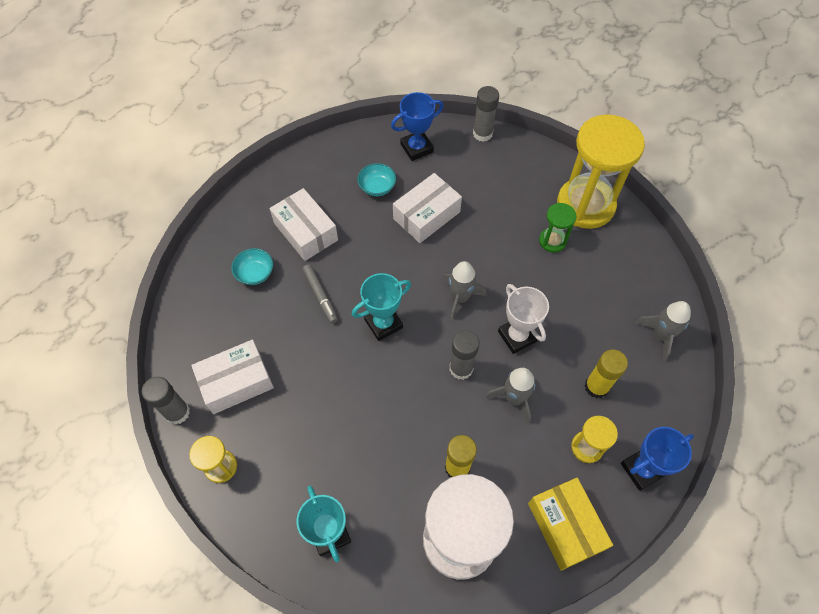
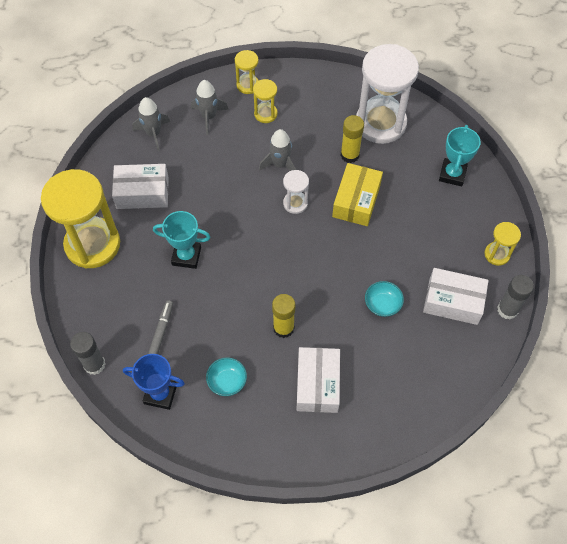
camera: 140 degrees left, 0 degrees up
(255, 273) = (384, 377): turquoise bowl -> turquoise bowl (382, 304)
(320, 296) = (348, 321): grey marker -> grey marker (161, 332)
(383, 323) = (320, 268): turquoise trophy -> turquoise trophy (186, 256)
(426, 215) = (213, 326): white box -> white box (142, 193)
(460, 298) = (251, 246): grey rocket -> grey rocket (209, 117)
(461, 368) = (295, 203): grey glue stick -> white hourglass
(517, 336) = (240, 196): white trophy -> none
(552, 241) = (146, 237): green hourglass -> none
(565, 526) = (317, 91): yellow box -> yellow box (356, 201)
(596, 387) = (225, 136): yellow glue stick -> yellow glue stick (283, 328)
(642, 469) = (248, 85): blue trophy -> yellow hourglass

